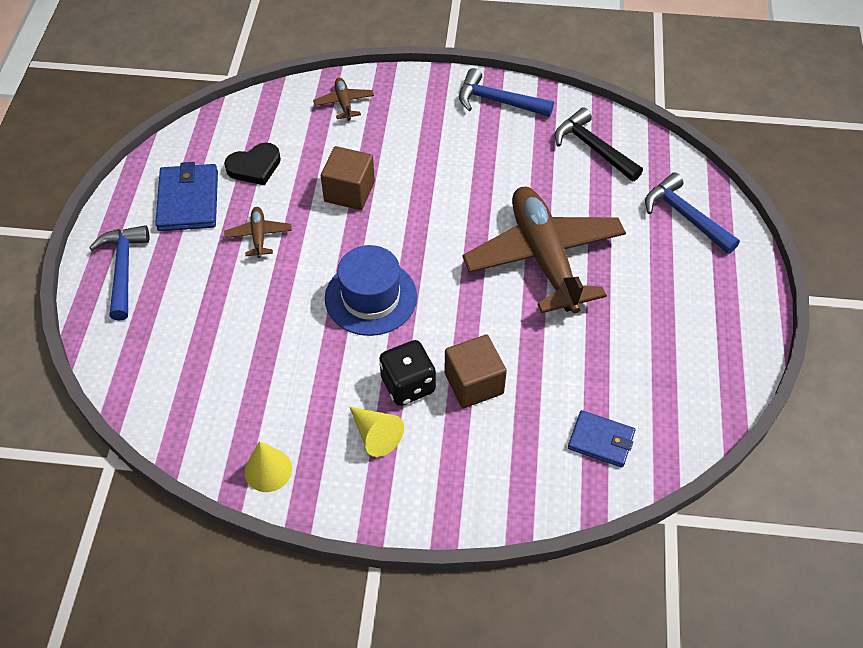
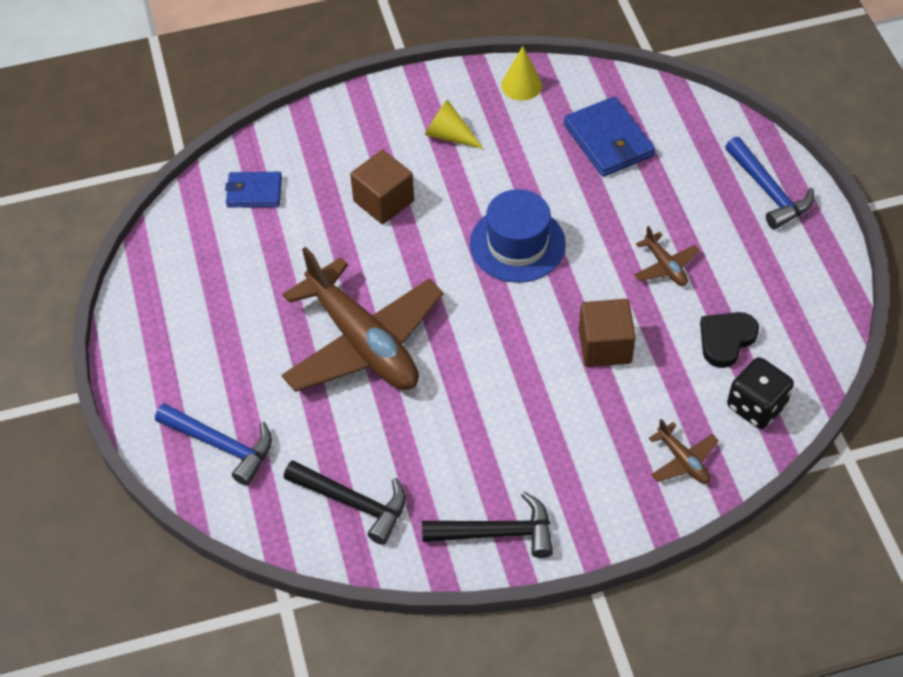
camera: 160 degrees right, 0 degrees up
(188, 200) = (764, 278): blue wallet -> blue wallet (608, 140)
(408, 385) = (441, 181): black dice -> black dice (756, 406)
(497, 101) = (497, 533): blue hammer -> black hammer

